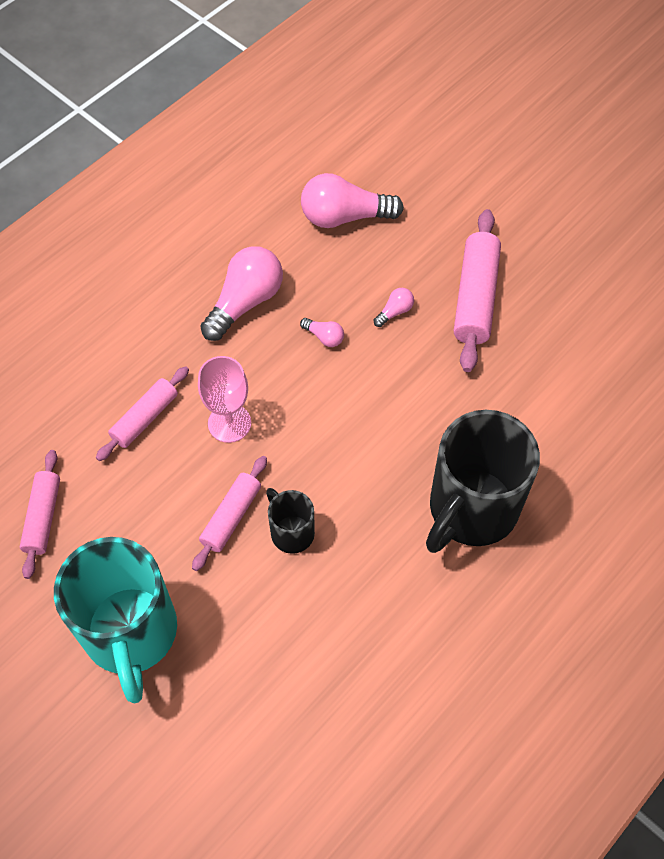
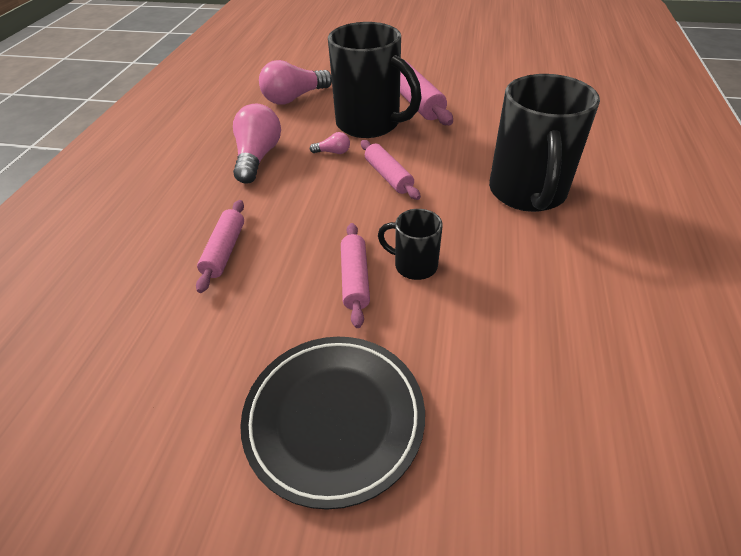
camera: 30 degrees left, 15 degrees down
(43, 517) = (168, 367): pink rolling pin -> pink rolling pin (388, 176)
(131, 633) = (334, 418): turquoise mug -> black plate
(229, 423) = (302, 223): pink goblet -> none
(395, 312) = (370, 124): pink light bulb -> black mug

